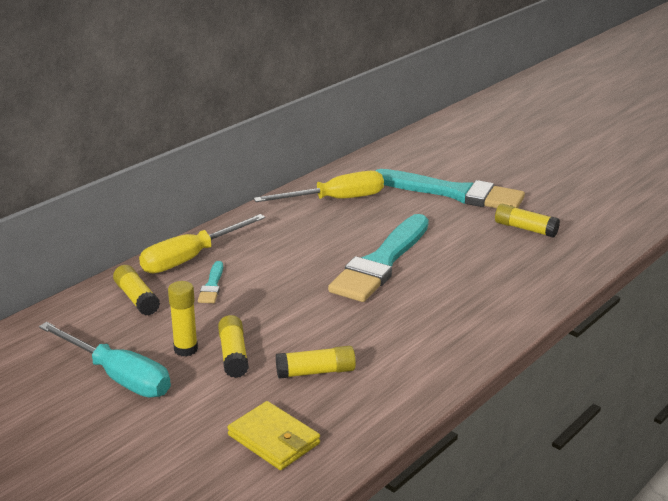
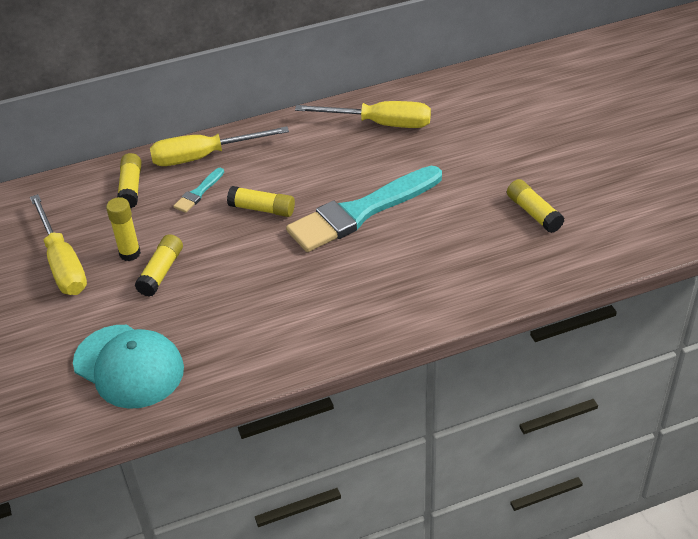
camera: 30 degrees right, 15 degrees up
(118, 377) = (62, 263): turquoise screwdriver -> yellow screwdriver
(273, 439) = (129, 366): yellow wallet -> turquoise cap
(316, 372) = (211, 312): yellow glue stick -> yellow glue stick (262, 209)
(454, 193) = (501, 147): turquoise brush -> none

